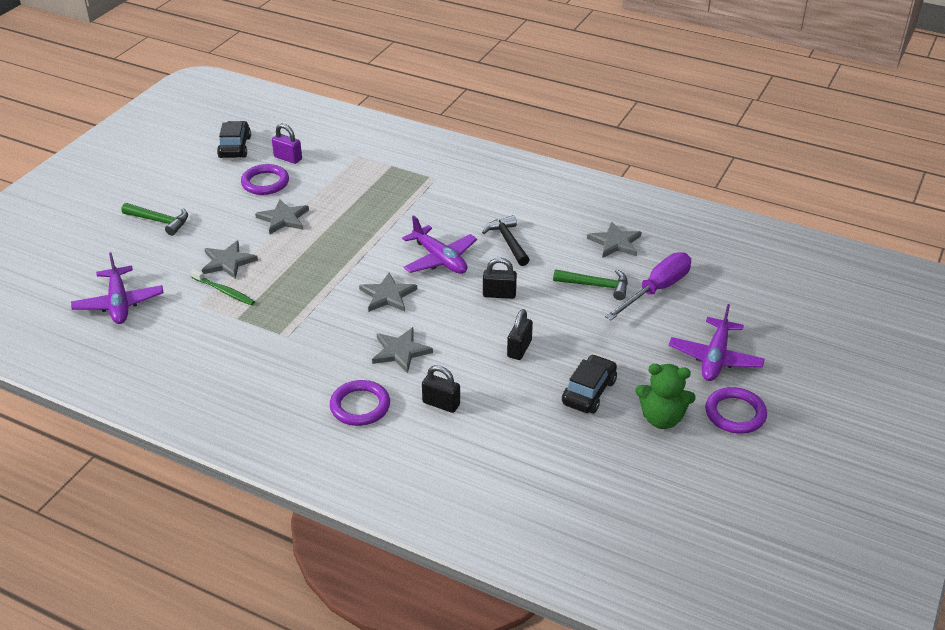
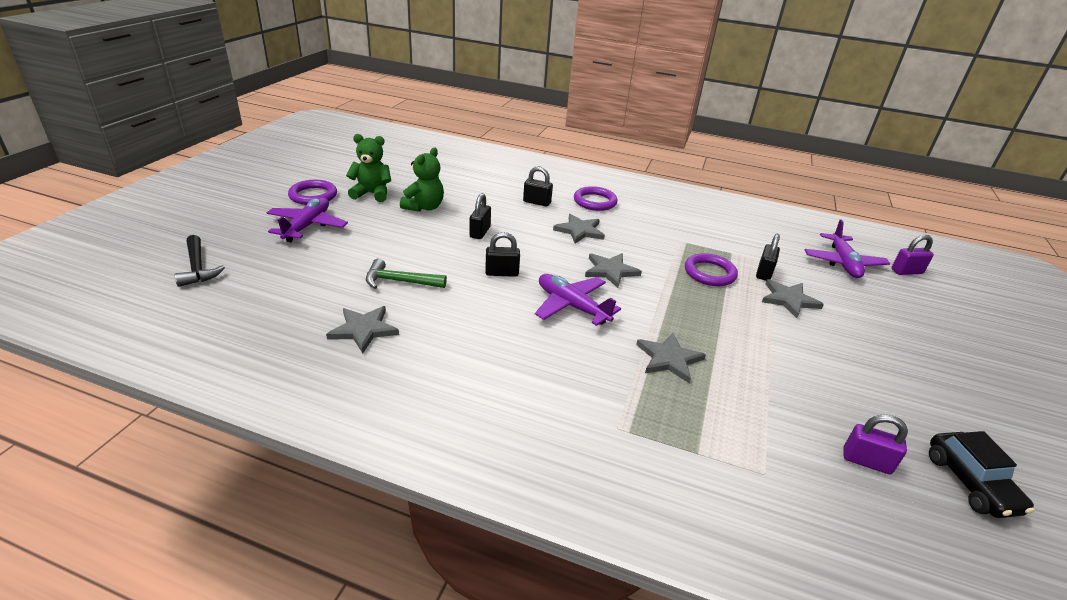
camera: 170 degrees right, 5 degrees down
(58, 291) = (906, 271): none -> purple padlock
(119, 303) = (843, 263): purple plane -> purple plane turned 150 degrees counterclockwise
(160, 221) = (911, 344): green hammer -> none
(224, 291) = (764, 273): green toothbrush -> black padlock
(265, 183) = (852, 408): purple ring -> purple ring (709, 273)
(283, 219) = (778, 352): grey star -> grey star (669, 359)
(508, 241) = (497, 328): black hammer -> black hammer (198, 268)
(589, 392) = (424, 207): black car -> green teddy bear
(656, 290) = (335, 278): purple screwdriver -> none

